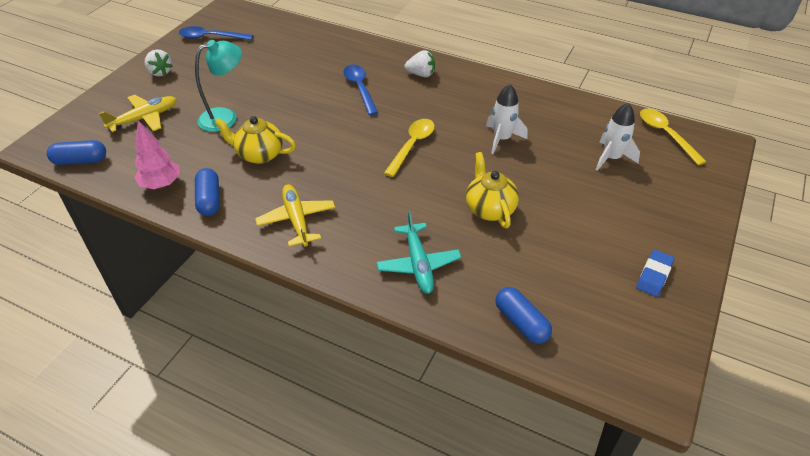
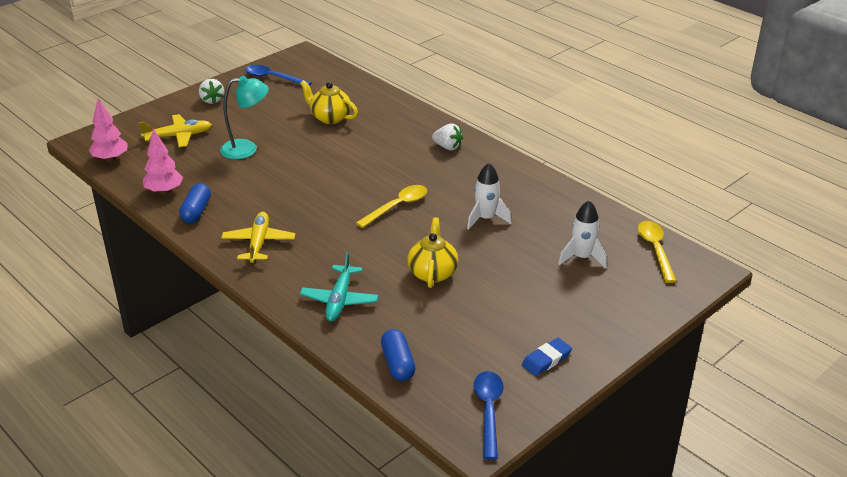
camera: 20 degrees right, 10 degrees down
(80, 160) = (110, 159): blue capsule -> pink tree
(259, 154) = (258, 185): yellow teapot -> yellow teapot (330, 118)
(360, 88) = (381, 148): blue spoon -> blue spoon (488, 410)

